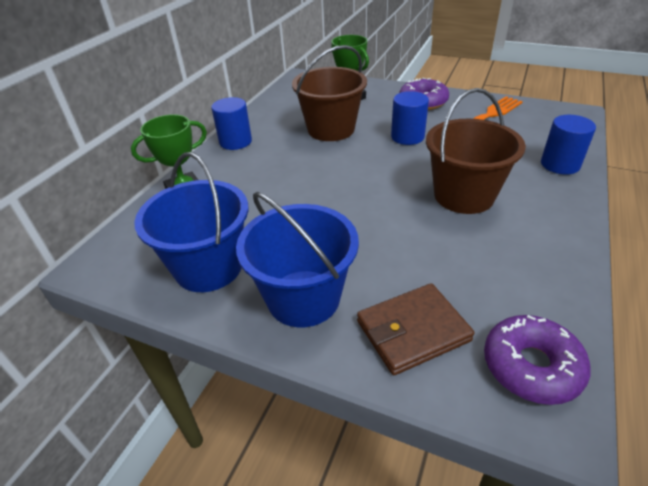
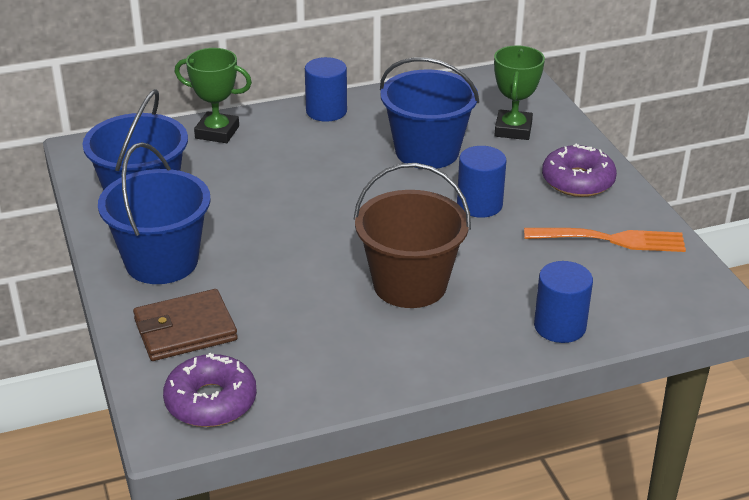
camera: 45 degrees right, 5 degrees down
(331, 129) = (427, 151): brown bucket -> blue bucket
(413, 331) = (185, 330): brown wallet -> brown wallet turned 45 degrees counterclockwise

